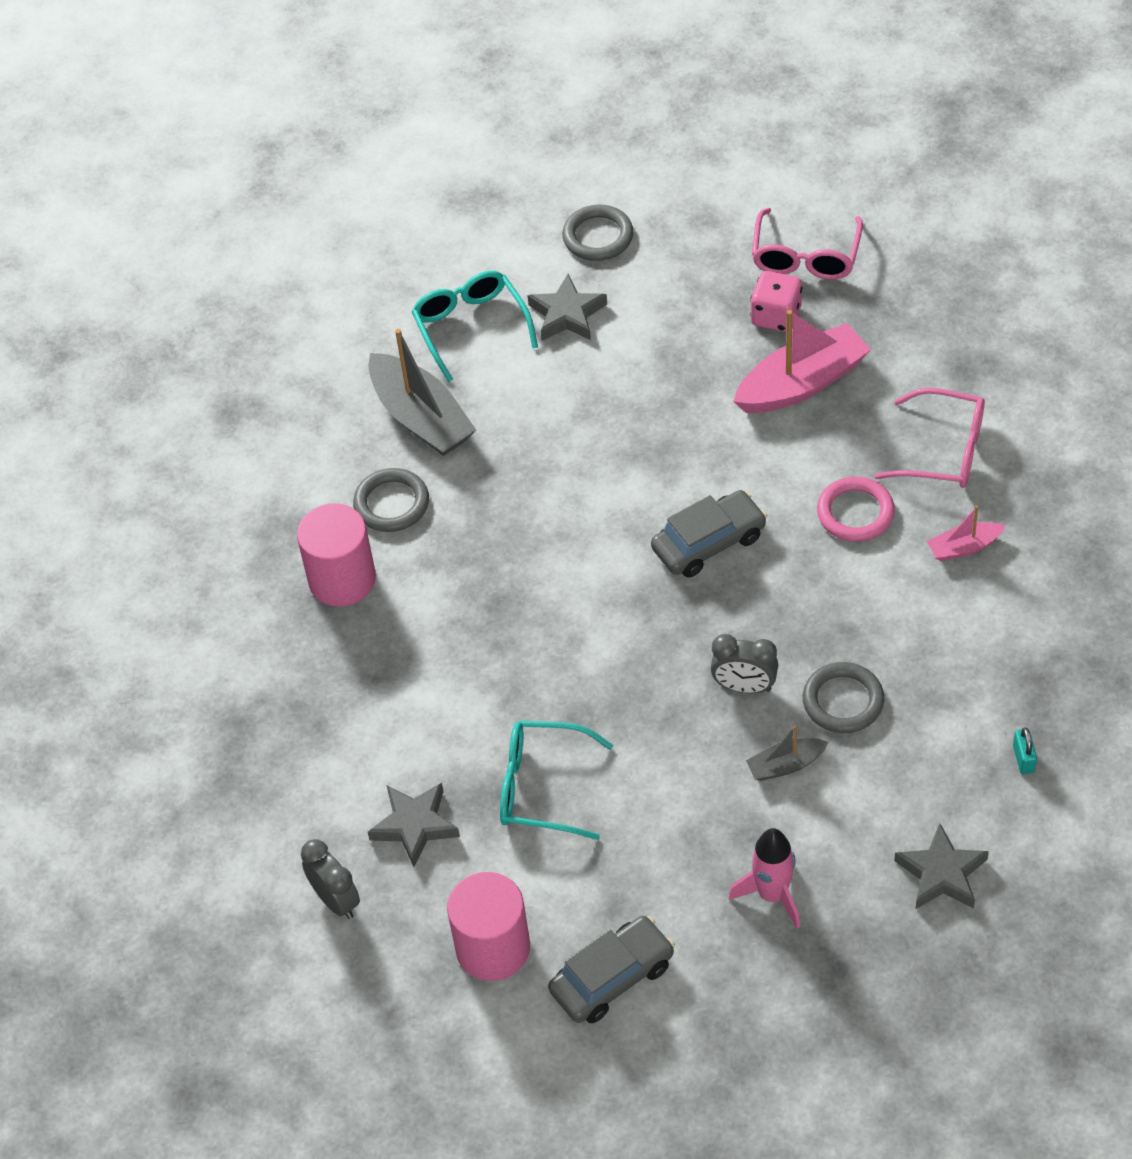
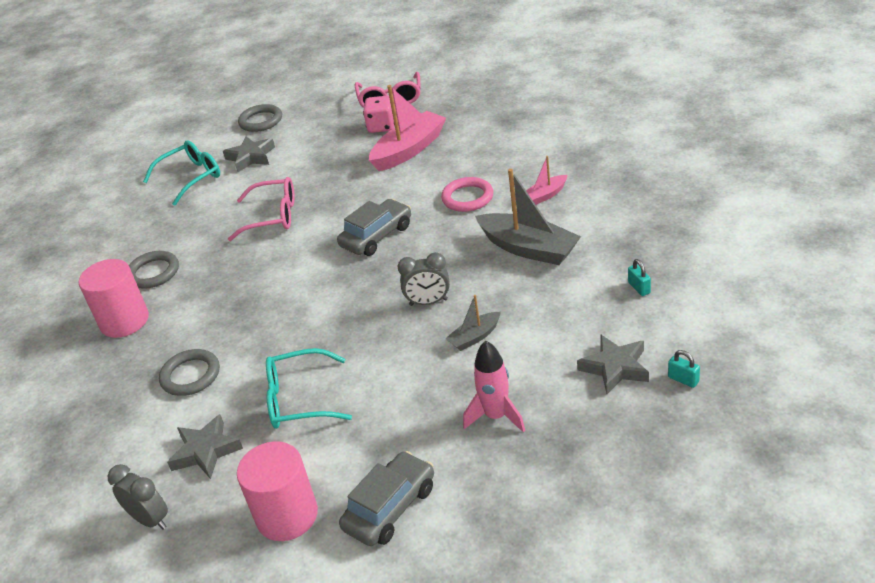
camera: 15 degrees left, 15 degrees down
(421, 418) = (166, 226): grey boat -> grey boat (528, 248)
(471, 328) = (190, 178): turquoise glasses -> turquoise glasses turned 90 degrees clockwise
(843, 701) = (500, 291): grey ring -> grey ring (190, 375)
(942, 450) = (510, 156): pink glasses -> pink glasses (272, 216)
(1016, 919) = (683, 379): none -> turquoise padlock

